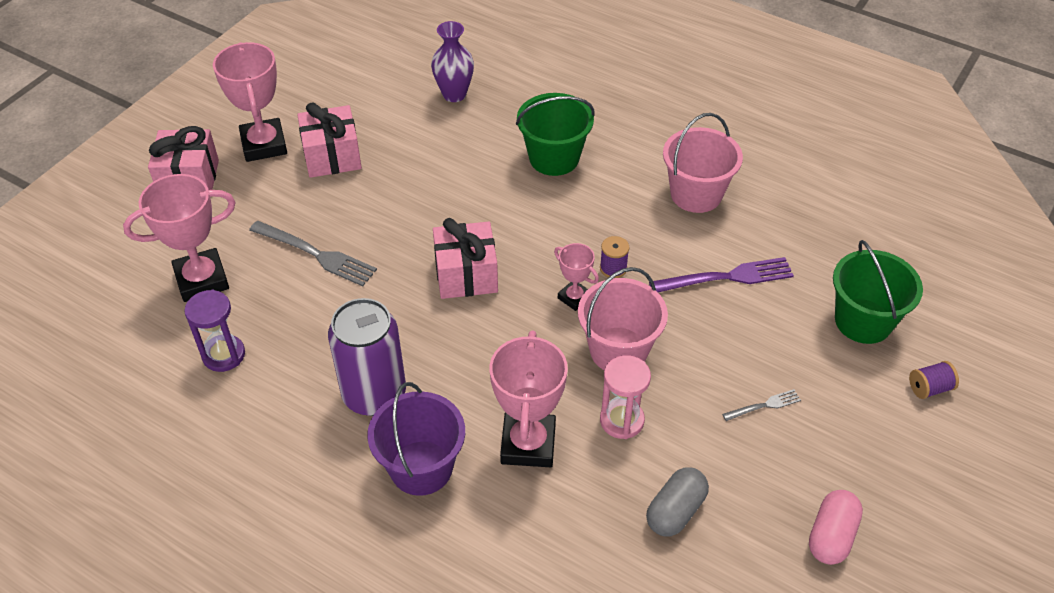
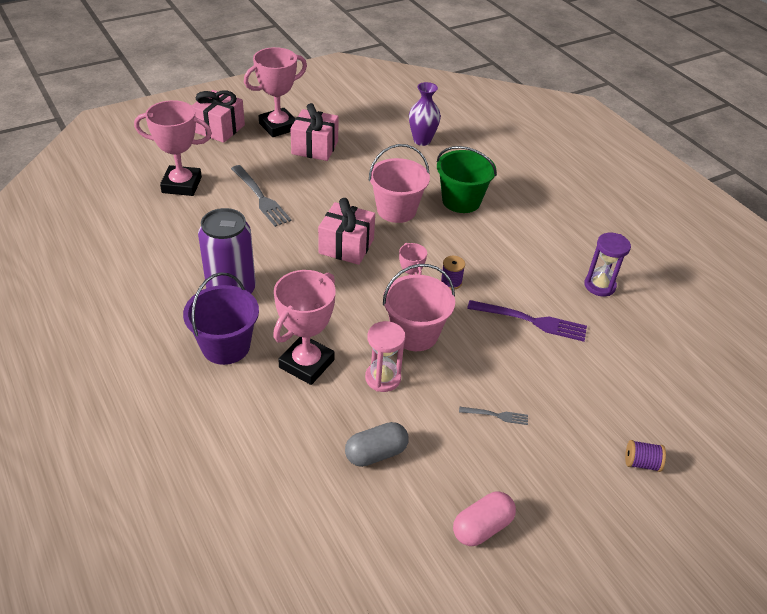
camera: 25 degrees right, 5 degrees down
(223, 355) = (160, 230): purple hourglass -> purple hourglass (599, 286)
(264, 145) = (278, 126): pink trophy -> pink trophy turned 45 degrees clockwise
(696, 194) = (548, 260): pink bucket -> pink bucket (396, 210)
(863, 321) = (619, 393): green bucket -> none

